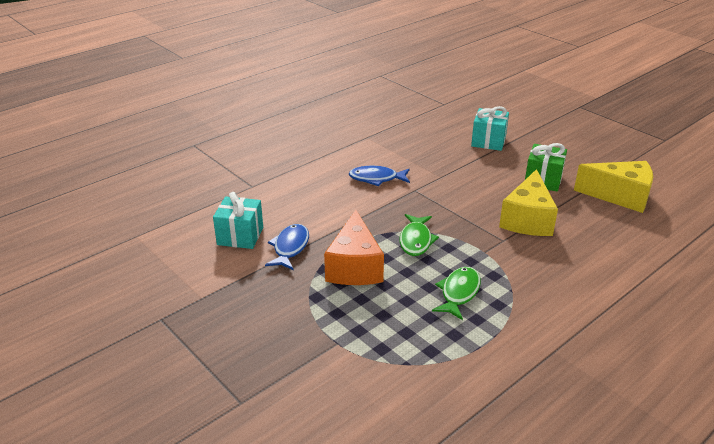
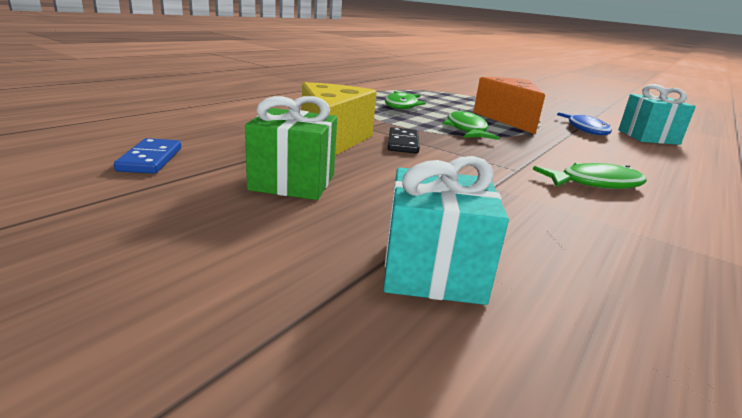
camera: 165 degrees right, 10 degrees down
(376, 179) = (595, 184): blue fish -> green fish
(478, 217) = (403, 143): none -> black domino
(620, 196) = (151, 159): yellow cheese -> blue domino

